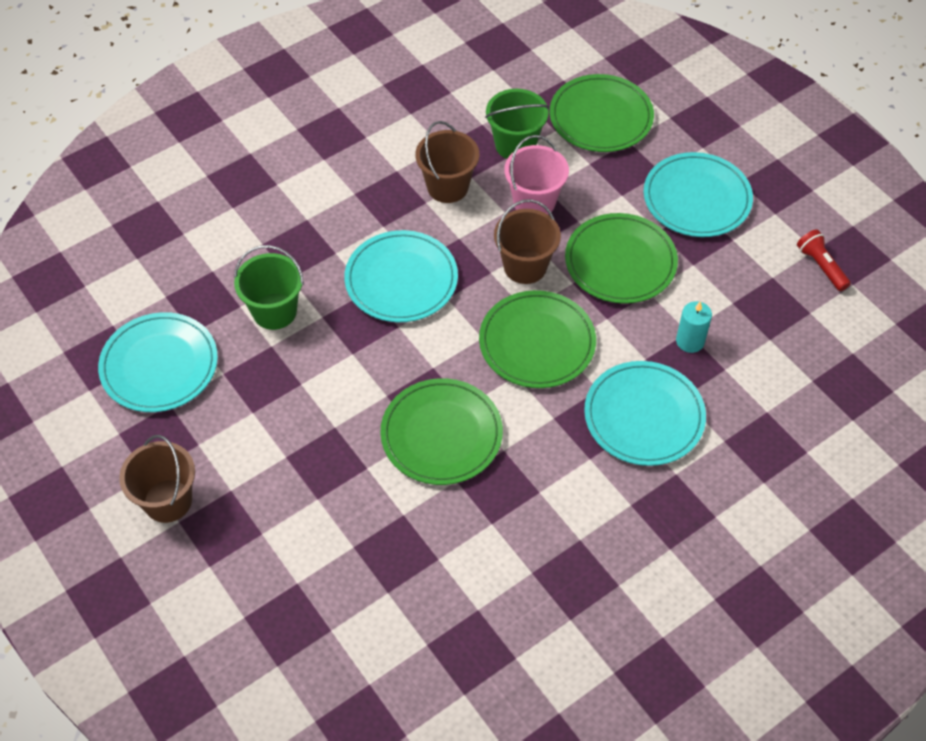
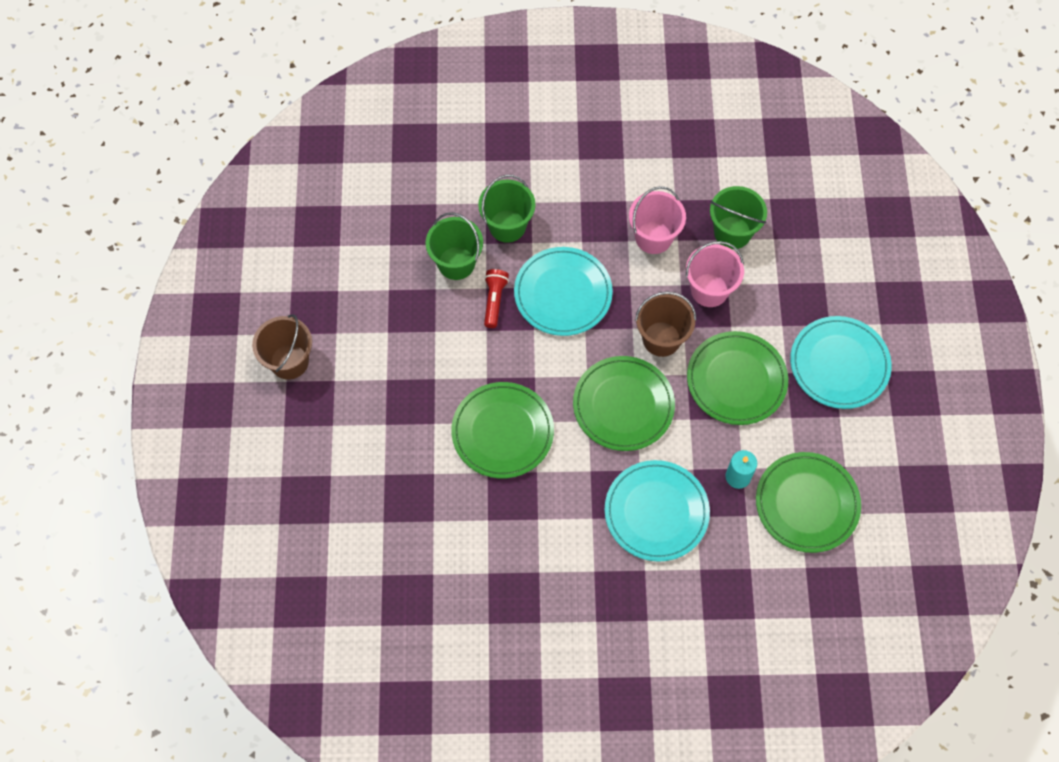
camera: 35 degrees right, 10 degrees up
(159, 365) = (351, 256): turquoise plate -> none
(300, 252) = (507, 226): none -> green bucket
(447, 187) = (653, 237): brown bucket -> pink bucket
(601, 117) = (819, 248): green plate -> green plate (807, 503)
(821, 266) = (891, 482): red flashlight -> red flashlight (494, 301)

